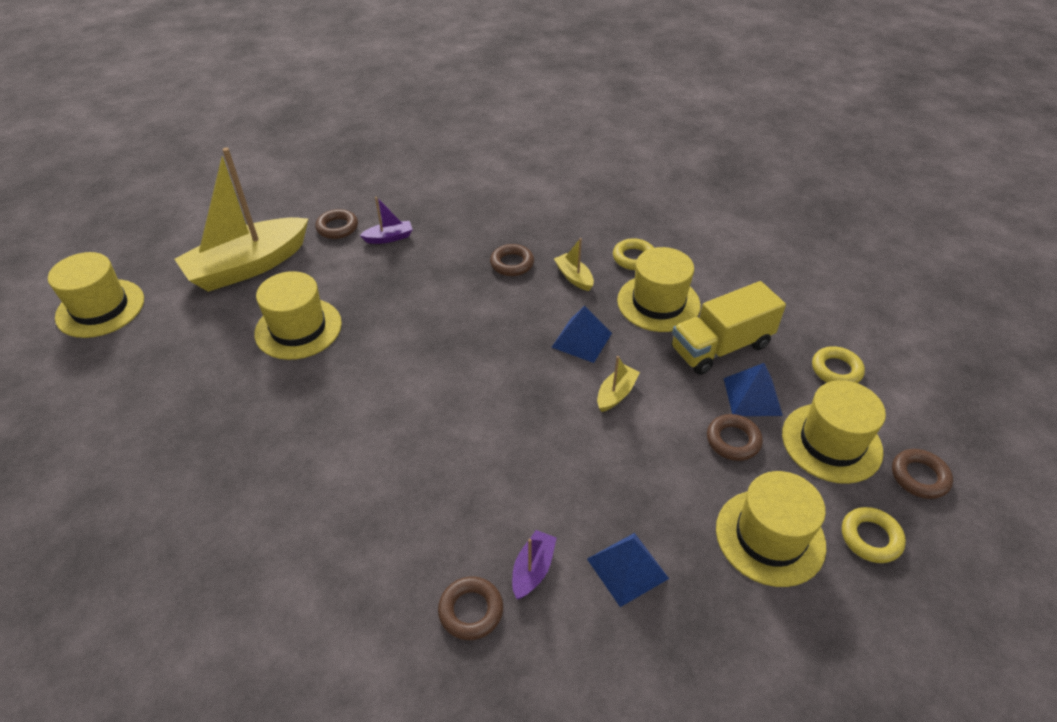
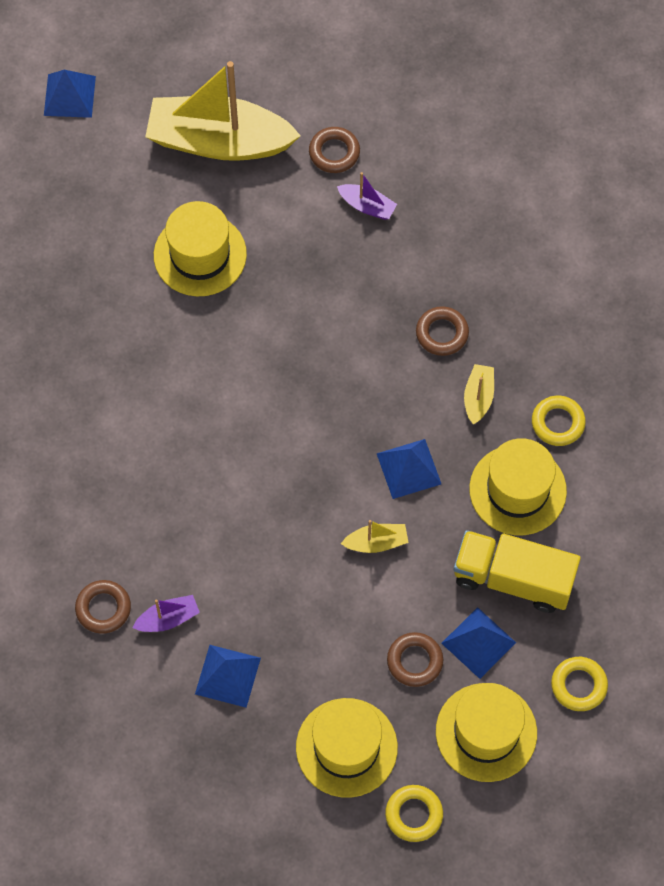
camera: 45 degrees right, 20 degrees up
(100, 308) = (69, 96): yellow hat -> blue pyramid
(919, 477) = (513, 815): brown ring -> none

